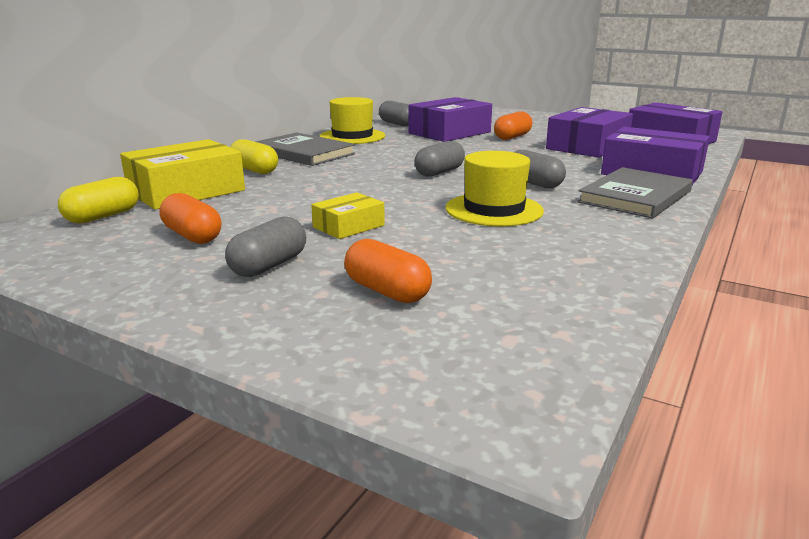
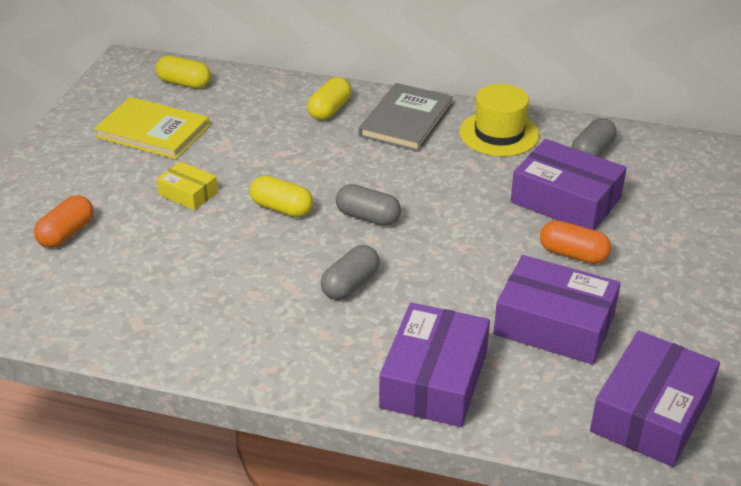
camera: 75 degrees right, 15 degrees up
(186, 191) = (254, 97): yellow box -> none
(192, 236) = (153, 131): orange capsule -> yellow book
(269, 266) = (103, 177): grey capsule -> none
(407, 195) = (282, 208): none -> yellow capsule
(494, 210) = (252, 264): yellow hat -> none
(635, 197) = (324, 360): grey book -> none

